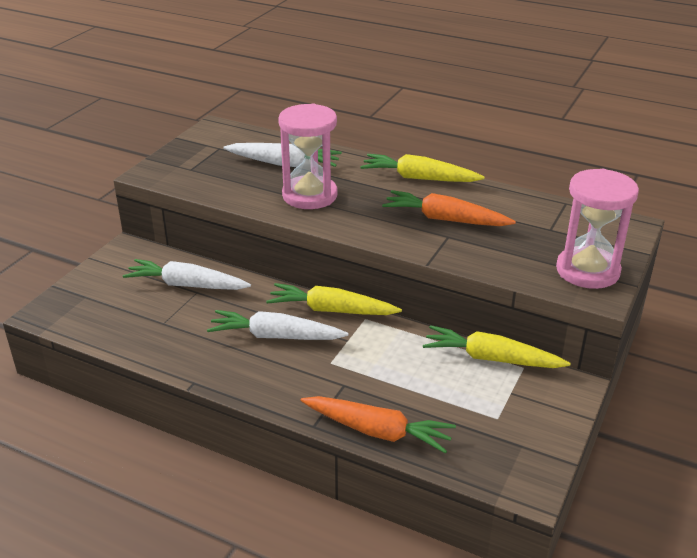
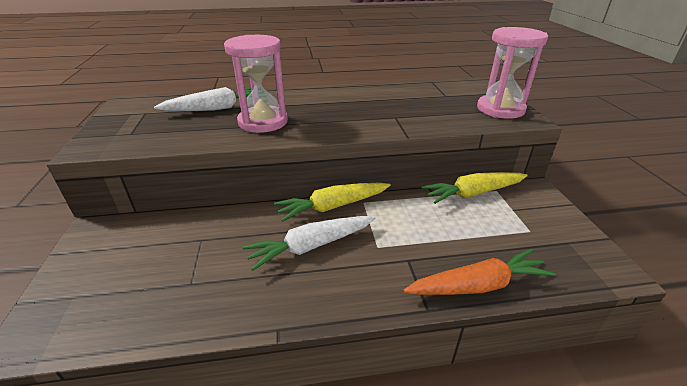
camera: 35 degrees left, 0 degrees up
(186, 285) = (185, 238): white carrot -> none
(418, 178) = (328, 92): yellow carrot -> none
(444, 219) = (378, 108): orange carrot -> none

